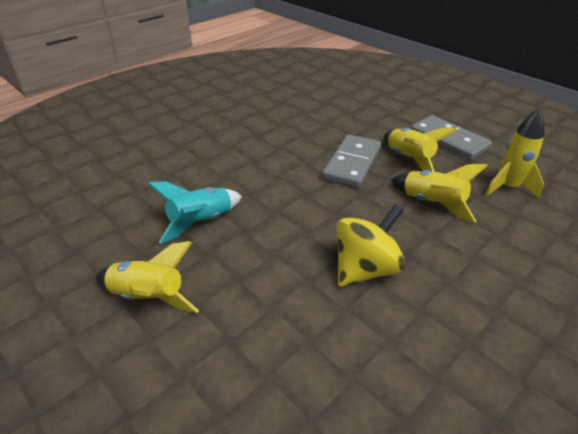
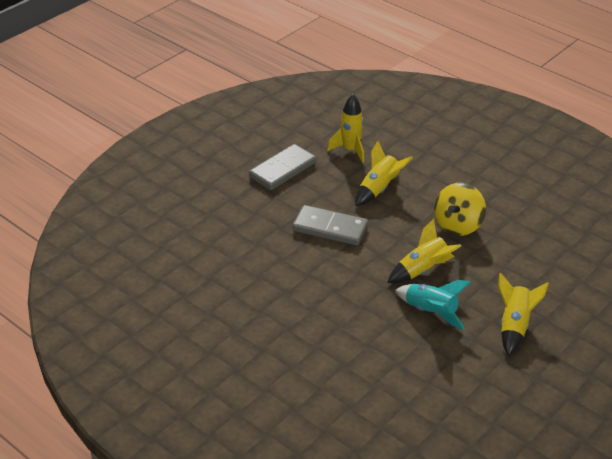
camera: 95 degrees left, 0 degrees up
(365, 269) = (458, 225): yellow spinning top -> yellow spinning top turned 105 degrees counterclockwise
(409, 159) = (318, 195): yellow rocket -> yellow rocket (422, 270)

